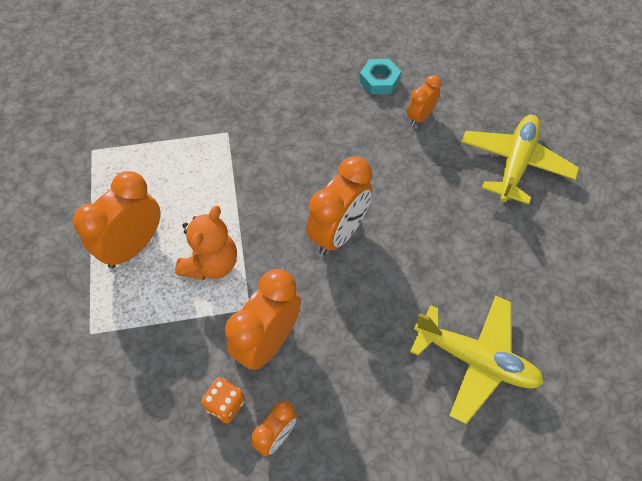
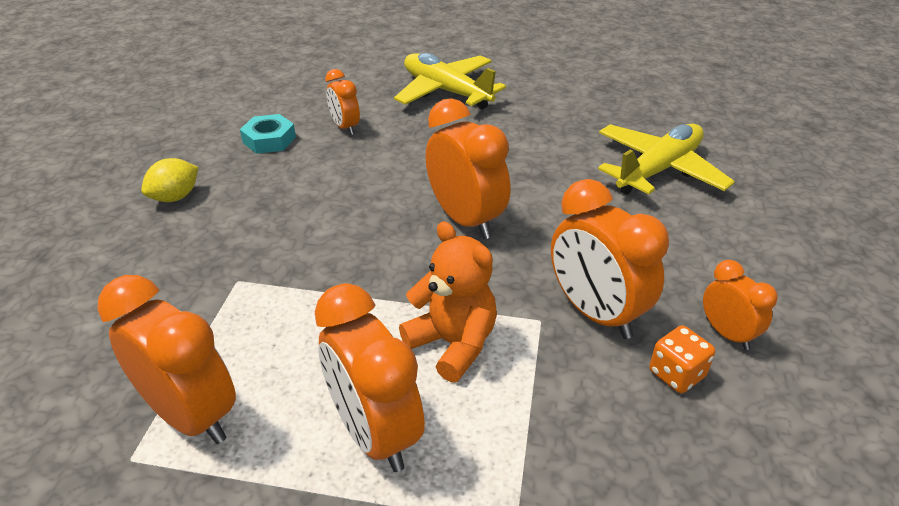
camera: 70 degrees left, 20 degrees down
(123, 160) = (191, 415): none -> orange clock
(292, 64) = (175, 197): none -> yellow lemon

